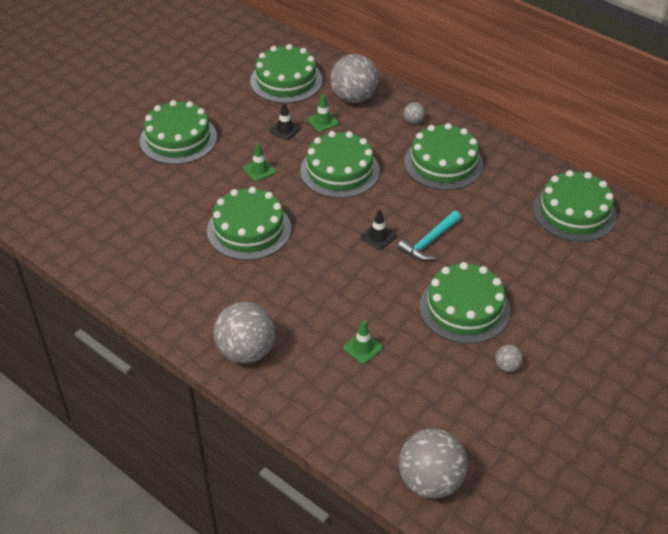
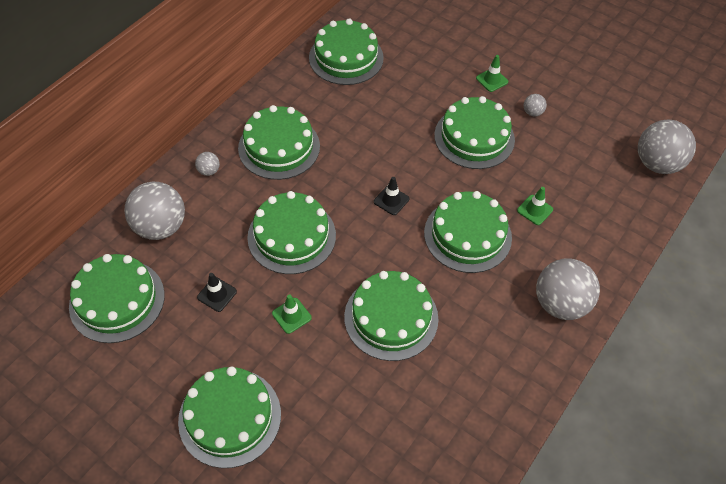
camera: 95 degrees left, 10 degrees up
(323, 121) = (204, 256): green traffic cone -> green traffic cone (492, 80)
(333, 289) = (467, 235): none -> green cake
(429, 241) = (394, 160): turquoise hammer -> none

